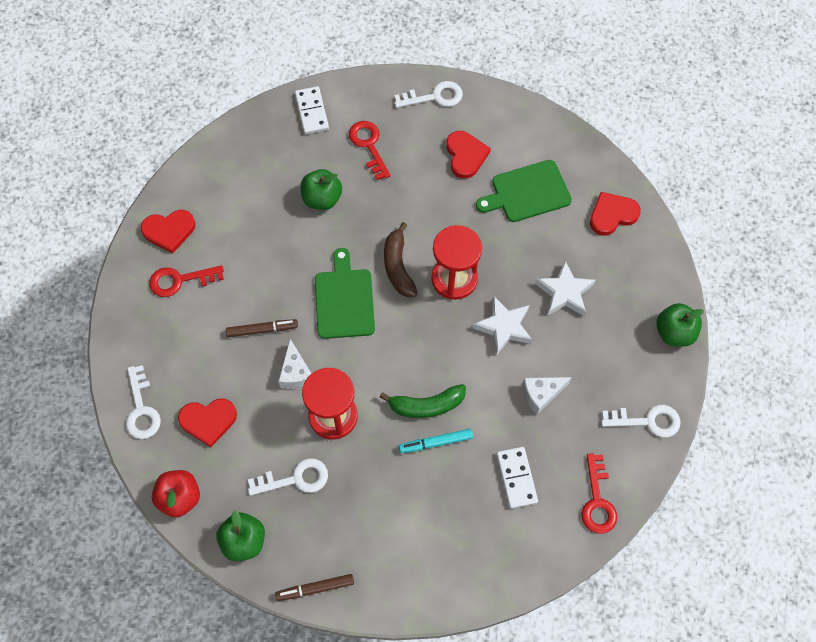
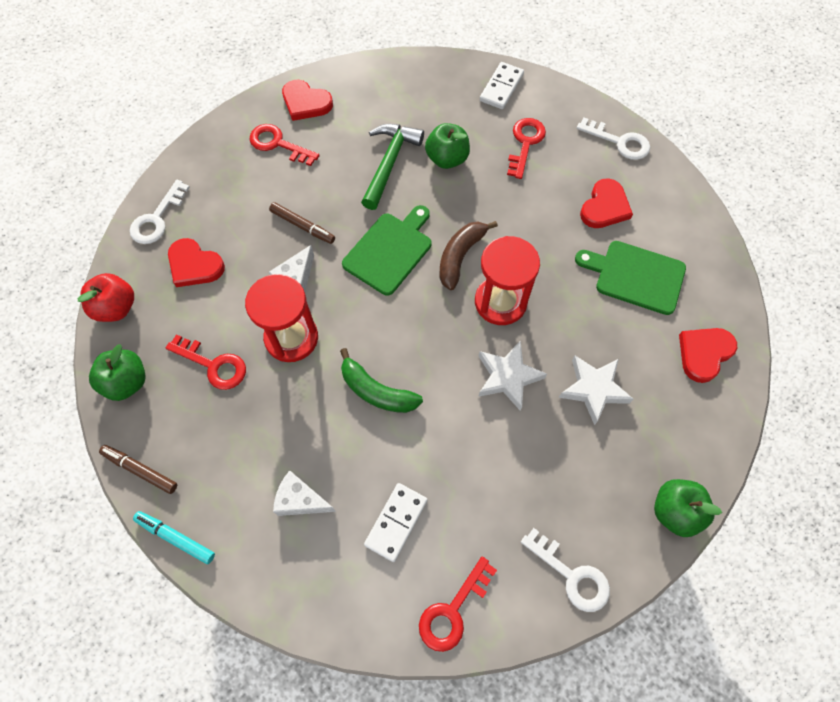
camera: 40 degrees right, 0 degrees up
(282, 233) = (389, 163): none -> green hammer
(295, 479) = (213, 365): white key -> red key
(436, 442) = (354, 430): turquoise marker -> turquoise marker (176, 538)
(541, 394) = (488, 464): white cheese -> white cheese (301, 500)
(612, 215) = (704, 353): red heart -> red heart turned 60 degrees counterclockwise

